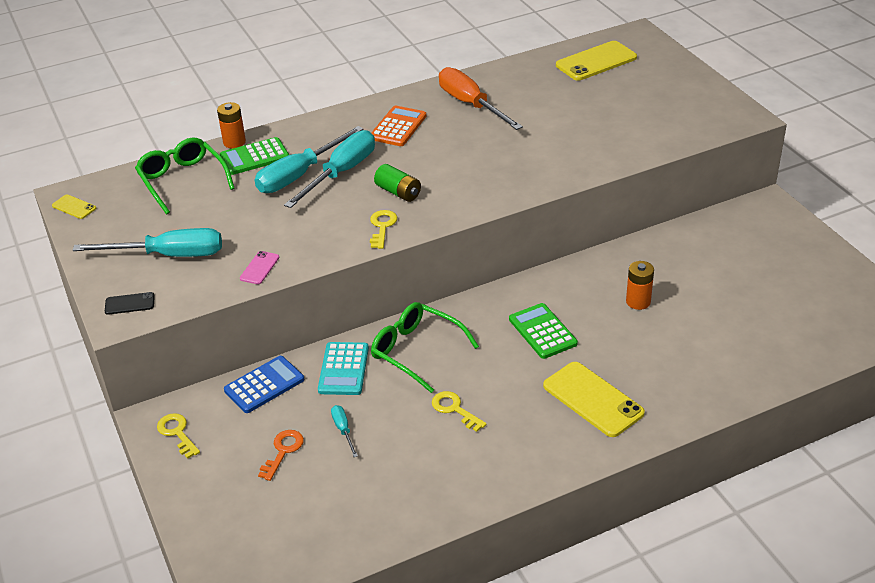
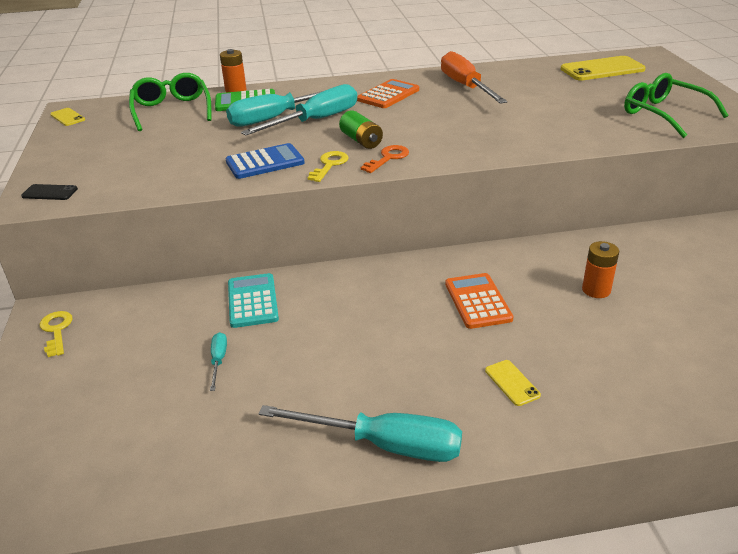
camera: 15 degrees right, 5 degrees down
(169, 255) = (116, 161): turquoise screwdriver -> turquoise screwdriver (384, 445)
(259, 268) = (190, 181): pink phone -> none
(264, 385) = (167, 301): blue calculator -> blue calculator (265, 162)
(283, 451) = (145, 370): orange key -> orange key (388, 158)
(343, 369) = (252, 301): turquoise calculator -> turquoise calculator turned 150 degrees clockwise
(415, 351) = (334, 297): green glasses -> green glasses (663, 114)
(454, 409) = (347, 363): yellow key -> none
(542, 331) = (477, 301): green calculator -> orange calculator
(593, 399) = (512, 383): yellow phone -> yellow phone, size x0.49

